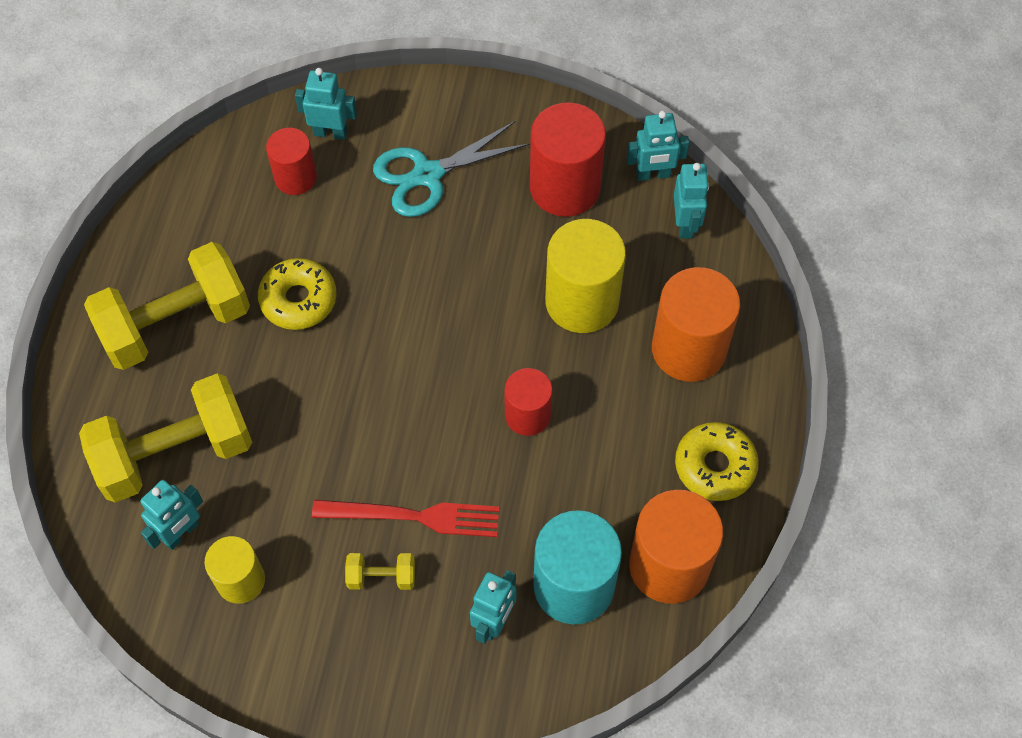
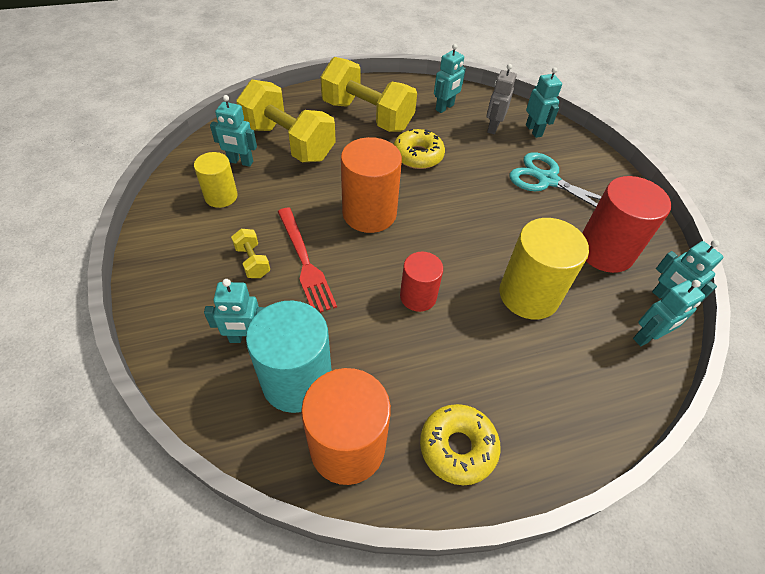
camera: 60 degrees right, 10 degrees down
(218, 214) = (445, 107): none -> turquoise robot
(295, 177) = (493, 127): red cylinder -> grey robot
(688, 349) = (546, 382): orange cylinder -> orange cylinder (369, 213)

